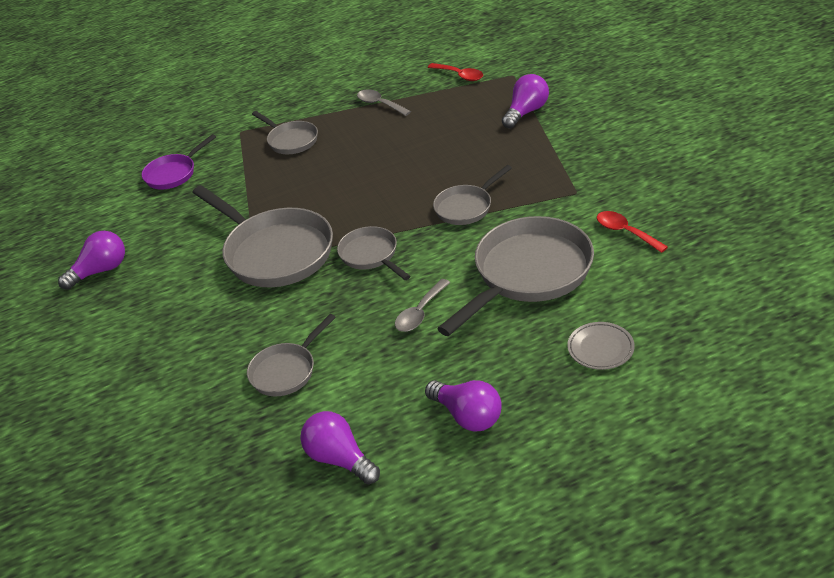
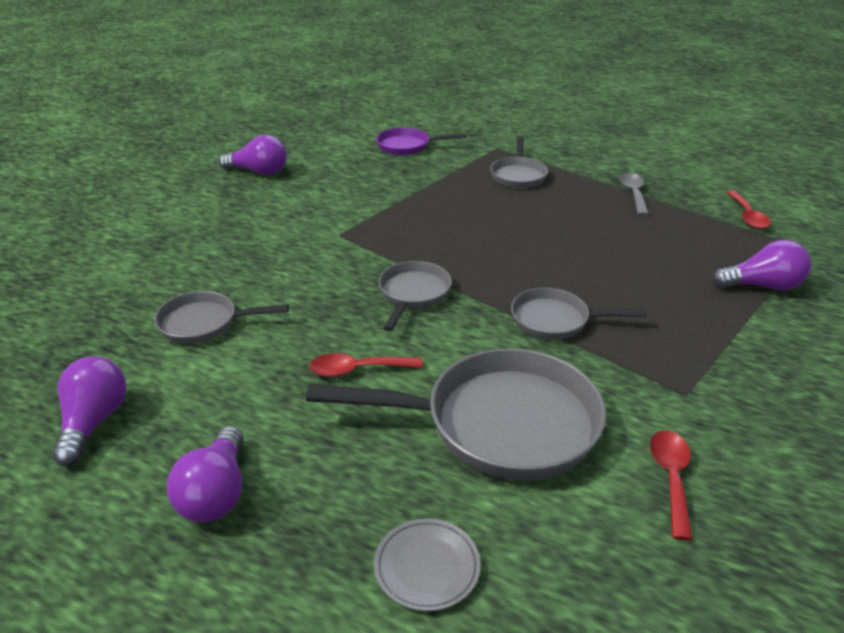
camera: 45 degrees right, 5 degrees down
(275, 252) = (361, 239): grey pan -> none
(420, 312) = (358, 370): grey spoon -> red spoon

